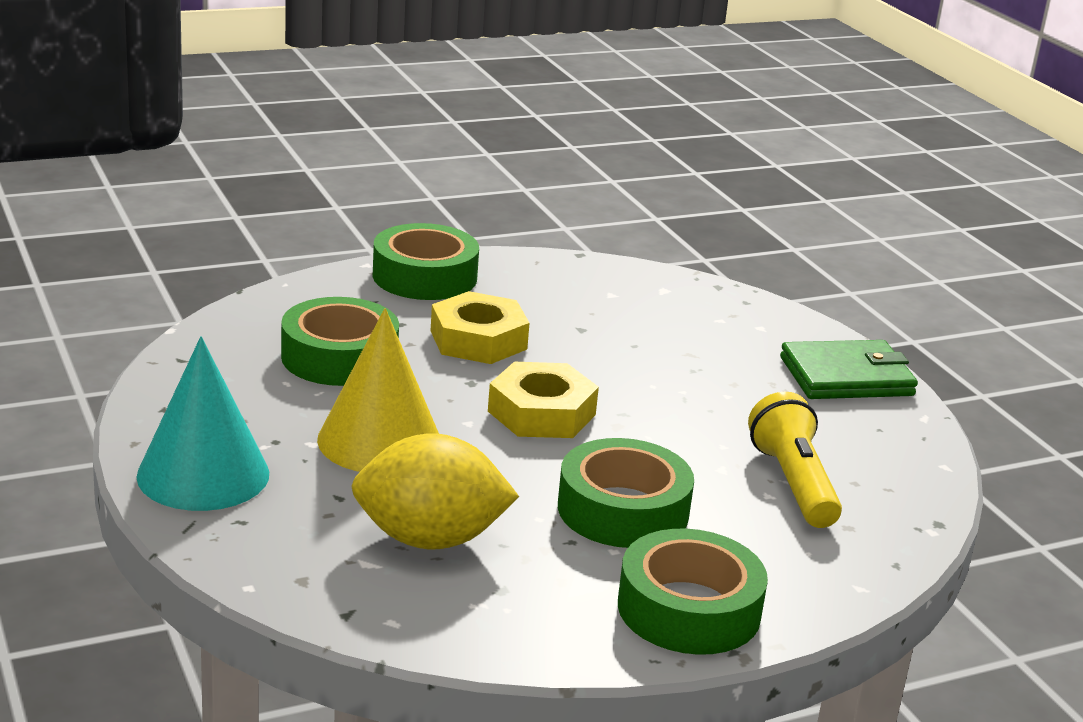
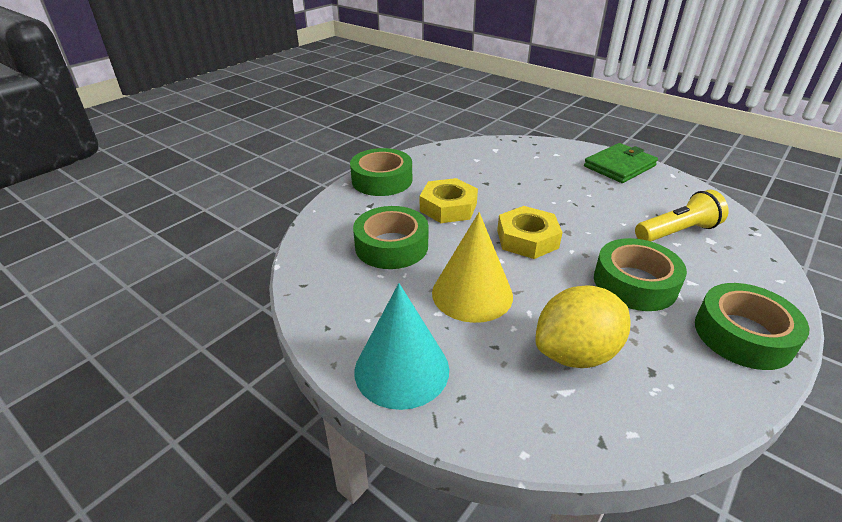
camera: 25 degrees left, 10 degrees up
(793, 483) = (677, 232): yellow flashlight -> yellow flashlight turned 105 degrees clockwise

